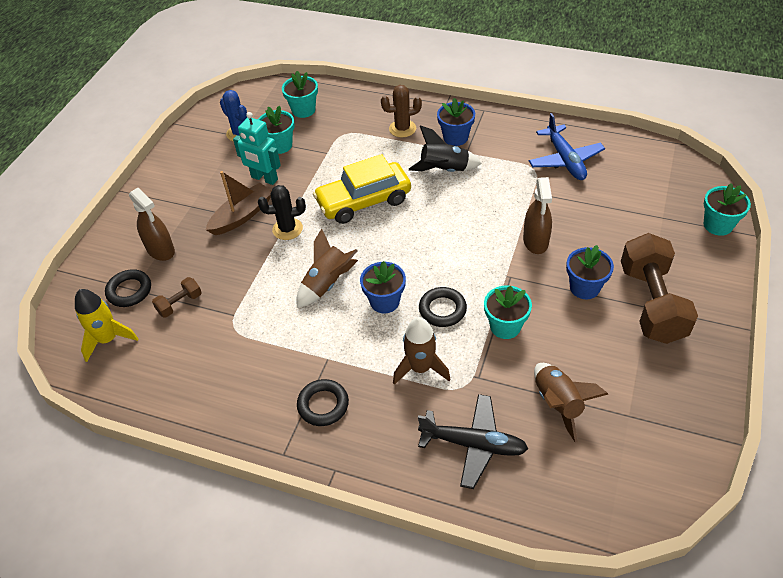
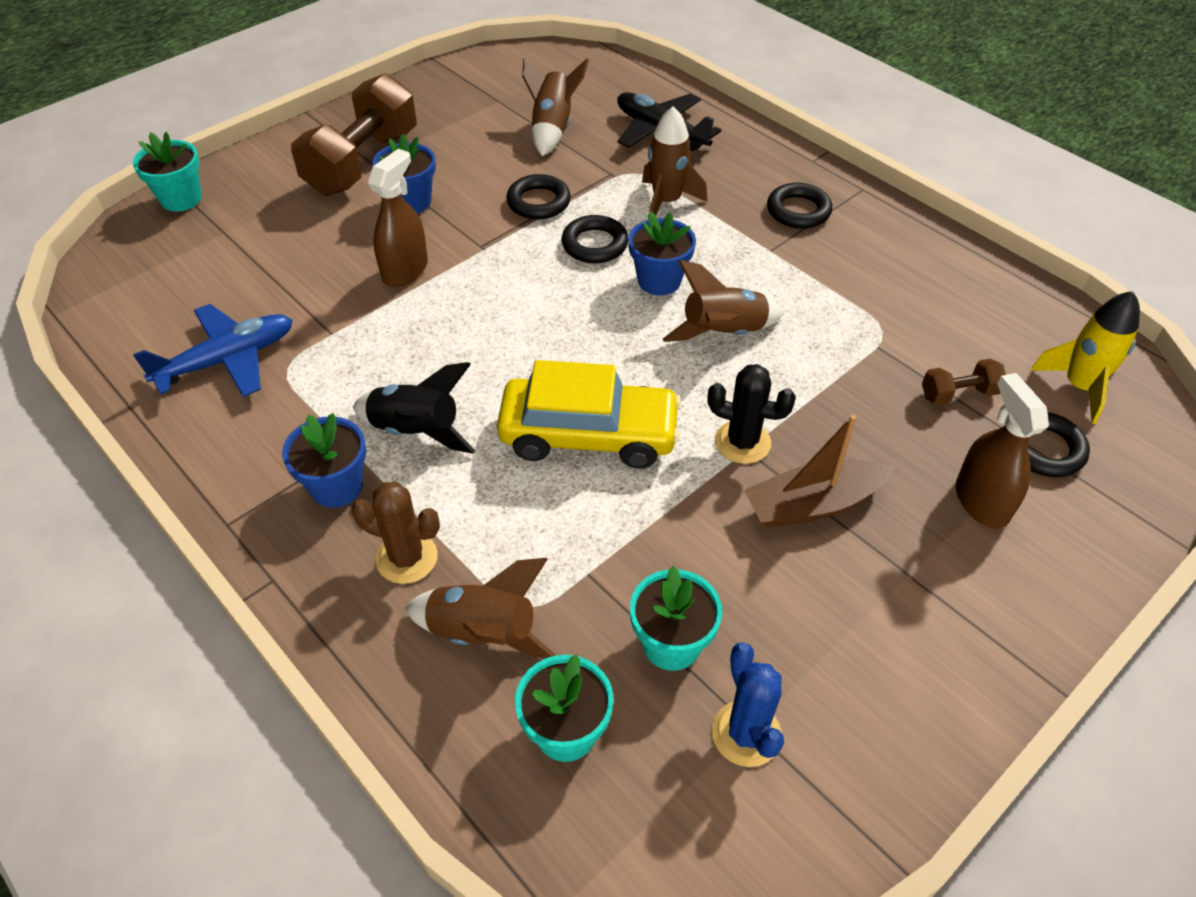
camera: 155 degrees left, 0 degrees up
(264, 178) = (740, 570): turquoise robot -> none
(353, 121) = (484, 633): none -> brown rocket
(505, 326) = (538, 202): turquoise flower pot -> black ring
(565, 160) = (228, 360): blue plane -> blue plane turned 45 degrees clockwise

